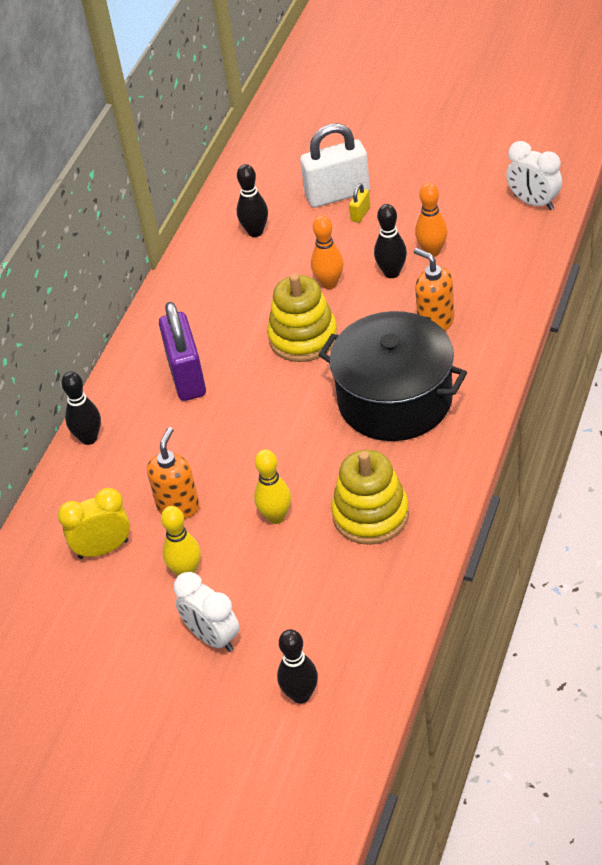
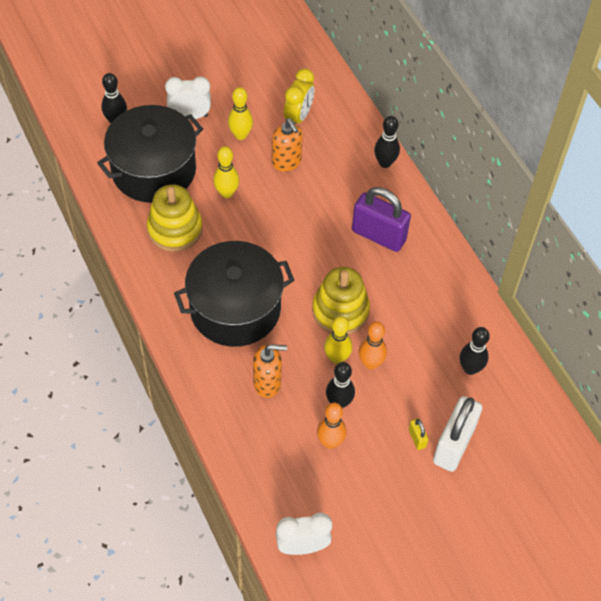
camera: 125 degrees right, 10 degrees up
(323, 598) = (154, 170): none -> black pot
(353, 304) = (336, 358): none -> yellow bowling pin

